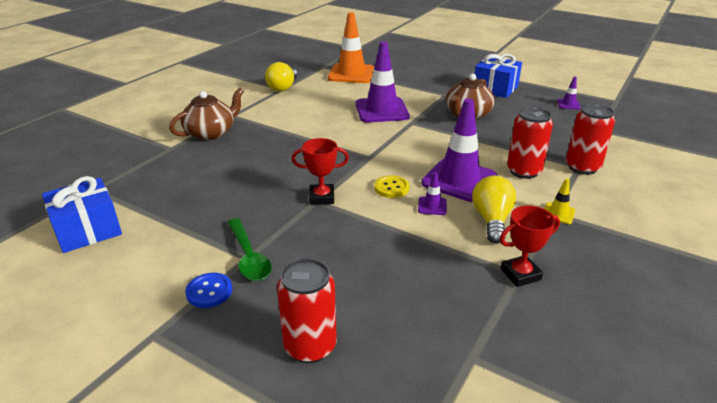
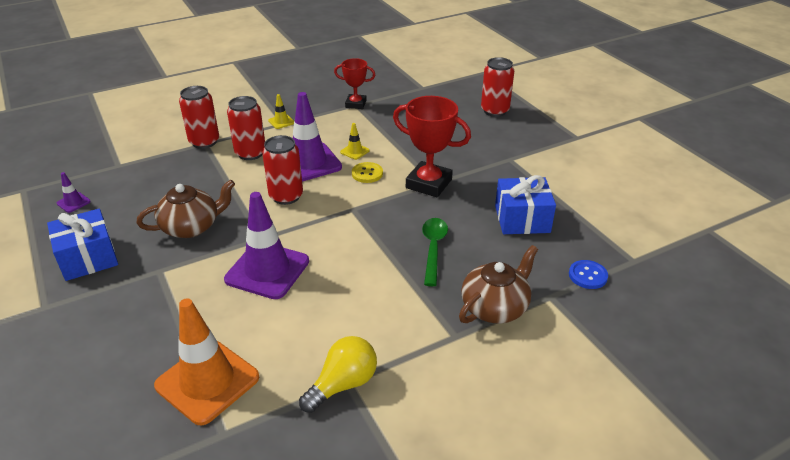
camera: 150 degrees left, 5 degrees up
(87, 230) = (630, 216): blue gift -> blue gift (522, 219)
(209, 291) = (540, 148): blue button -> blue button (587, 275)
(211, 133) = (495, 307): brown teapot -> brown teapot turned 150 degrees clockwise
(249, 257) = (508, 159): green spoon -> green spoon (433, 248)
(322, 197) = (428, 184): red trophy -> red trophy, size x1.65
(432, 206) = (354, 151): purple traffic cone -> yellow traffic cone
(435, 149) = (286, 196): none -> red can
(491, 220) = (329, 131): yellow light bulb -> none

